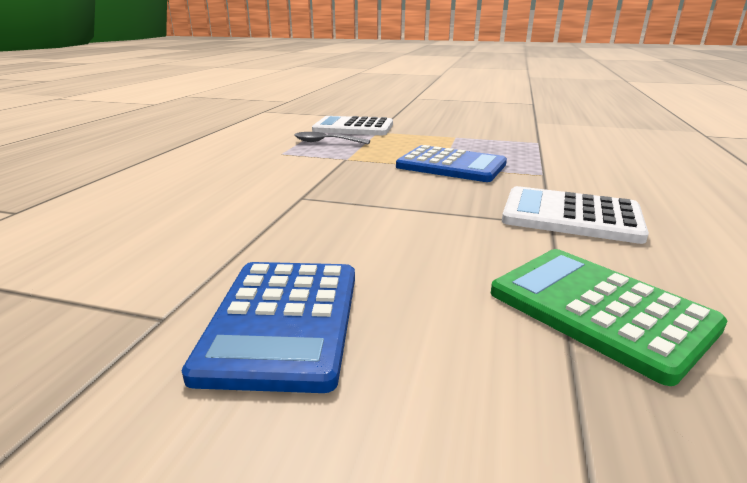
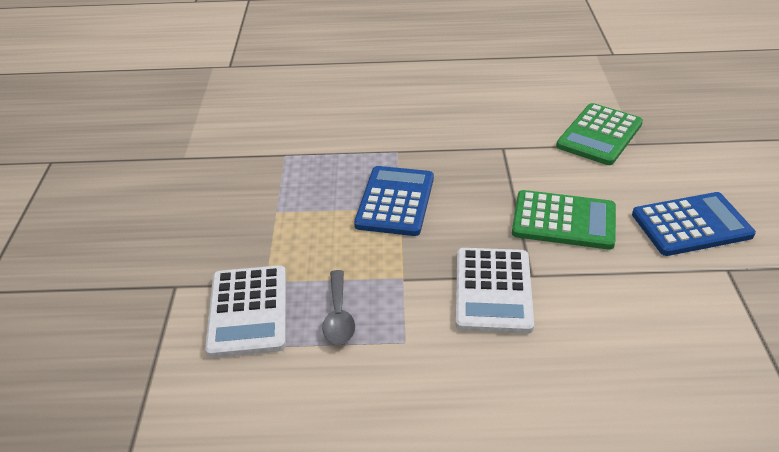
camera: 105 degrees left, 15 degrees up
(370, 227) = (563, 221): none -> green calculator
(571, 216) = (486, 140): white calculator -> white calculator (493, 290)

